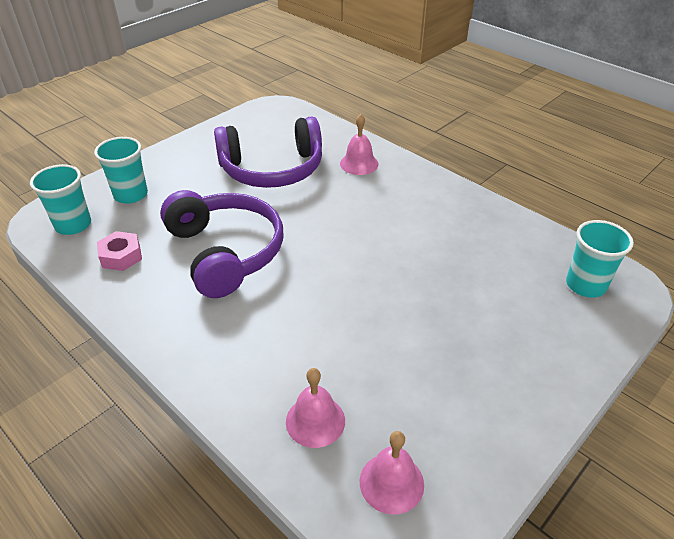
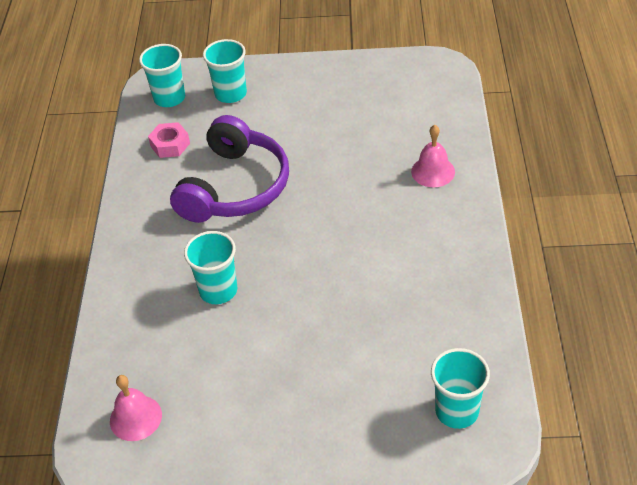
camera: 50 degrees right, 5 degrees up
(272, 169) = (356, 132): purple headphones -> none
(315, 421) = (143, 347): pink bell -> none
(317, 330) = (218, 290): none -> turquoise cup

